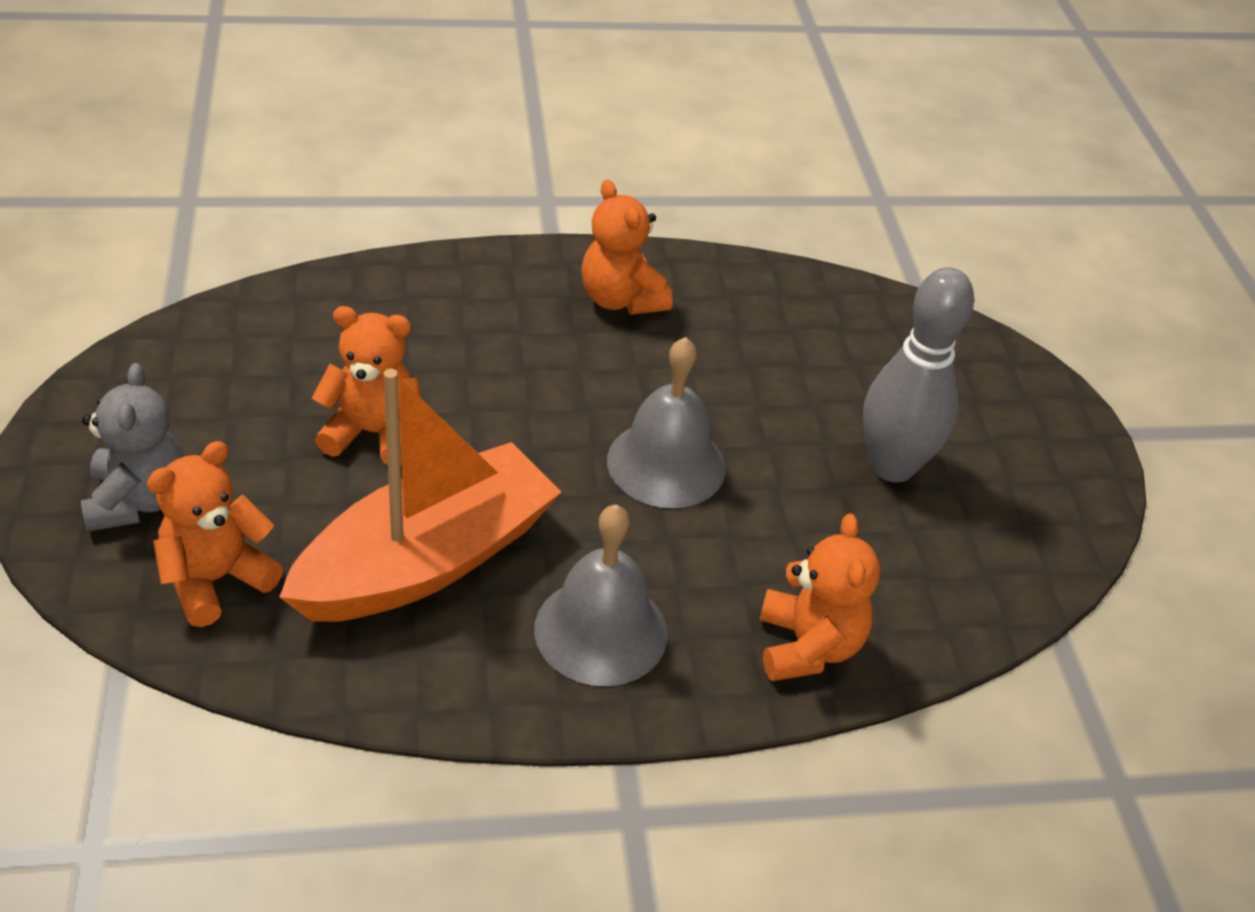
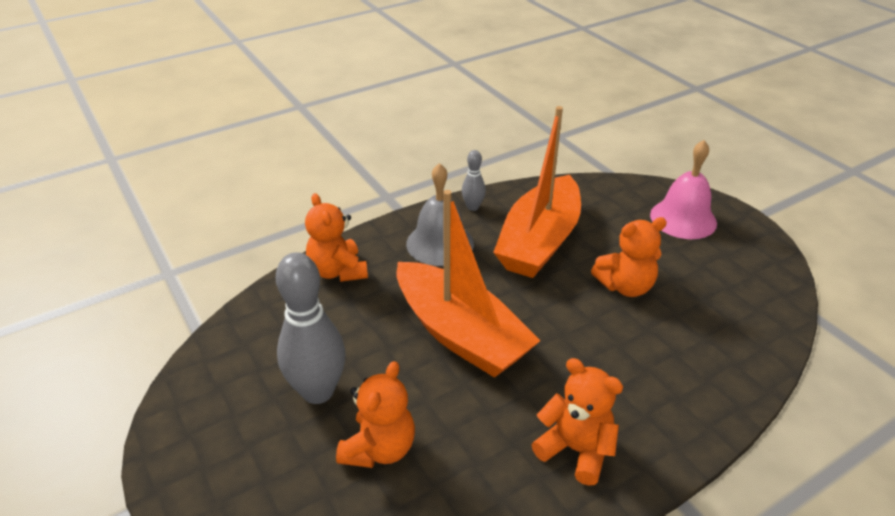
camera: 160 degrees right, 5 degrees down
(138, 500) = (683, 219): grey teddy bear -> pink bell
(216, 580) = (614, 205): orange teddy bear -> orange teddy bear (379, 448)
(482, 691) = (473, 207): none -> grey bowling pin
(666, 463) = (460, 334): grey bell -> orange boat

